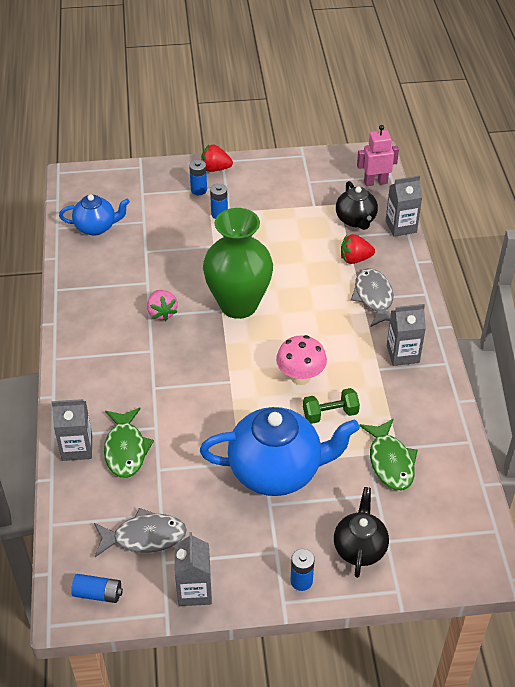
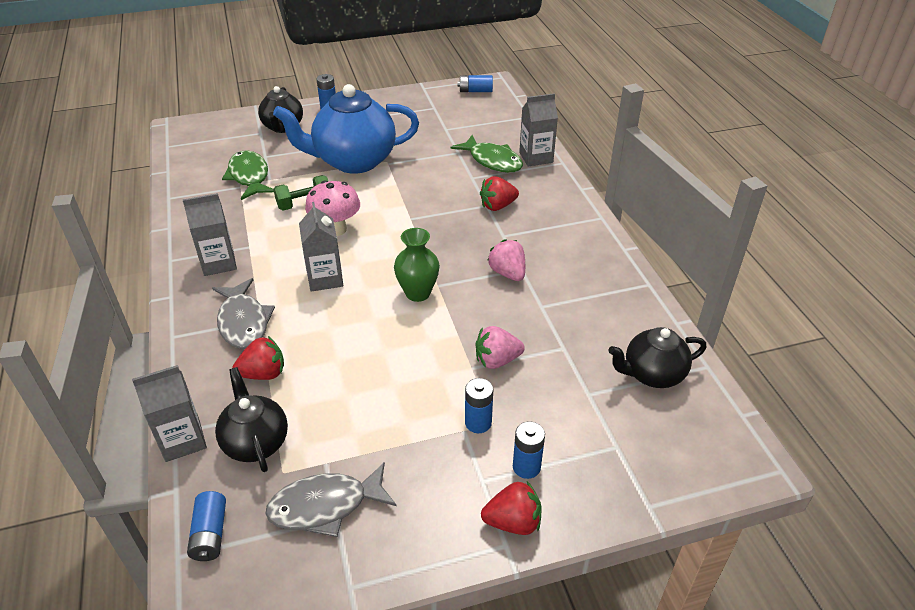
camera: 170 degrees right, 5 degrees down
(96, 227) = (652, 374): blue teapot -> black teapot
(125, 449) = (492, 161): green fish -> green fish turned 150 degrees clockwise
(143, 385) = (497, 206): none -> red strawberry
(144, 537) = (454, 117): grey fish -> grey fish (325, 506)
(194, 590) = (407, 98): grey carton -> grey carton (325, 278)
(195, 248) = (497, 360): none -> pink strawberry
(238, 305) = (418, 293): green vase -> green vase, size x0.52
(375, 182) = (210, 534): pink robot -> blue battery

